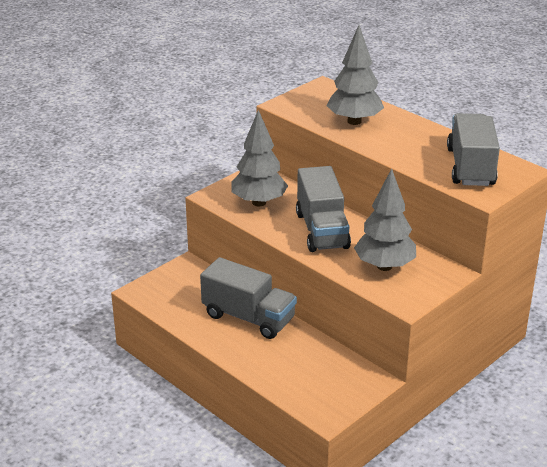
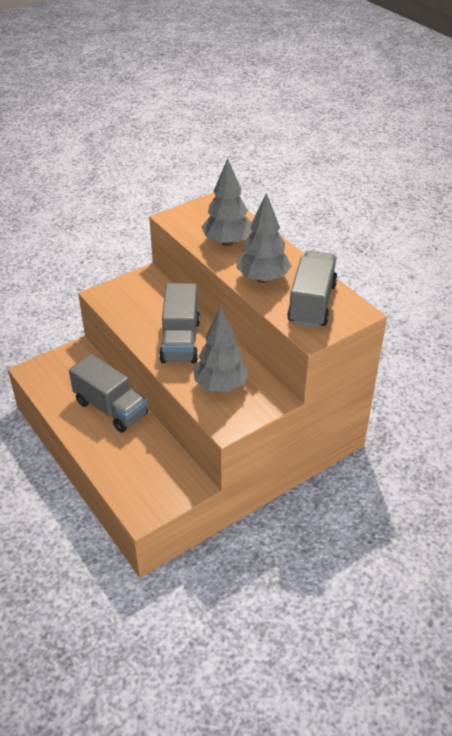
camera: 10 degrees right, 10 degrees up
(259, 202) = (137, 305): grey tree -> grey tree (262, 278)

